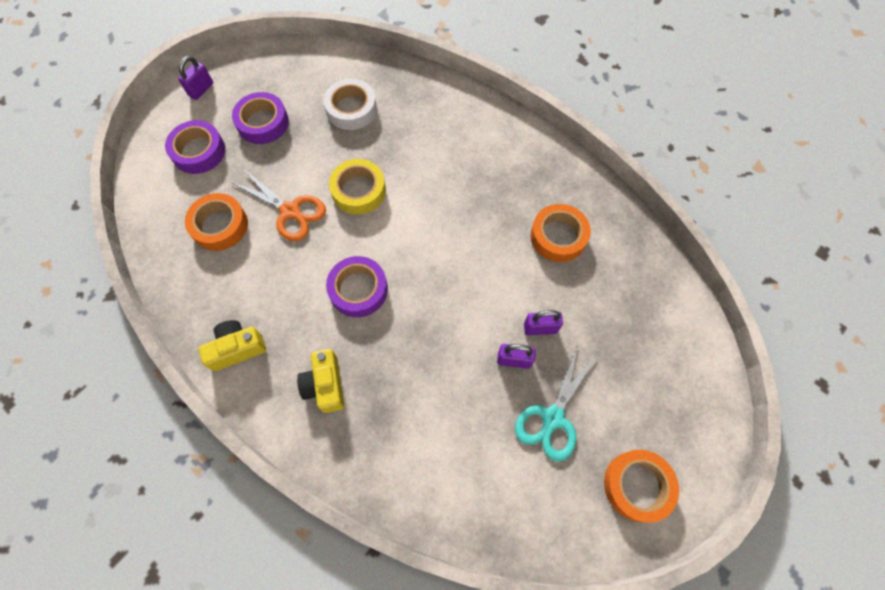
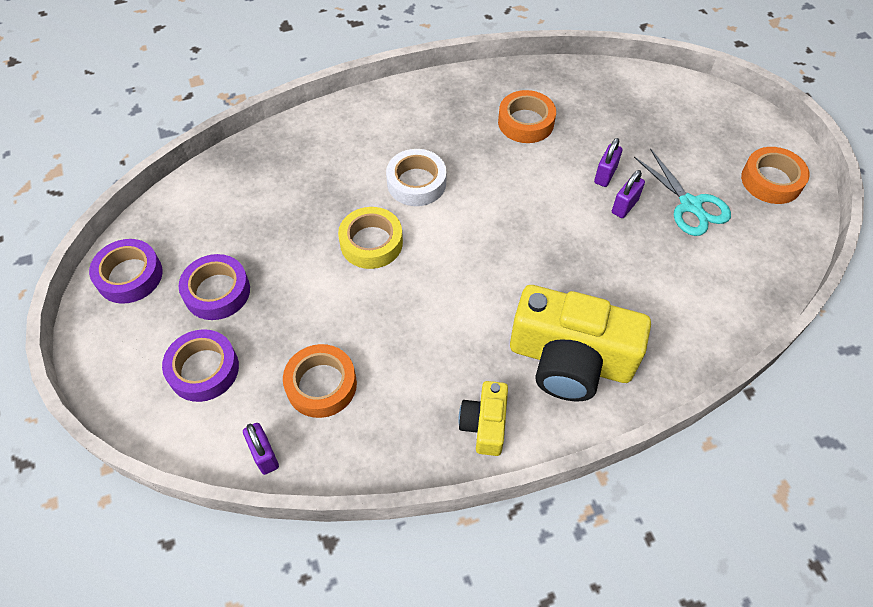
camera: 60 degrees left, 10 degrees down
(201, 90) = (116, 334): purple padlock -> purple padlock (264, 455)
(290, 211) = (352, 311): orange scissors -> none
(325, 385) = (570, 360): yellow camera -> yellow camera, size x1.99
(351, 109) = (267, 207): white tape -> white tape (416, 183)
(358, 289) = (484, 290): purple tape -> purple tape (129, 276)

